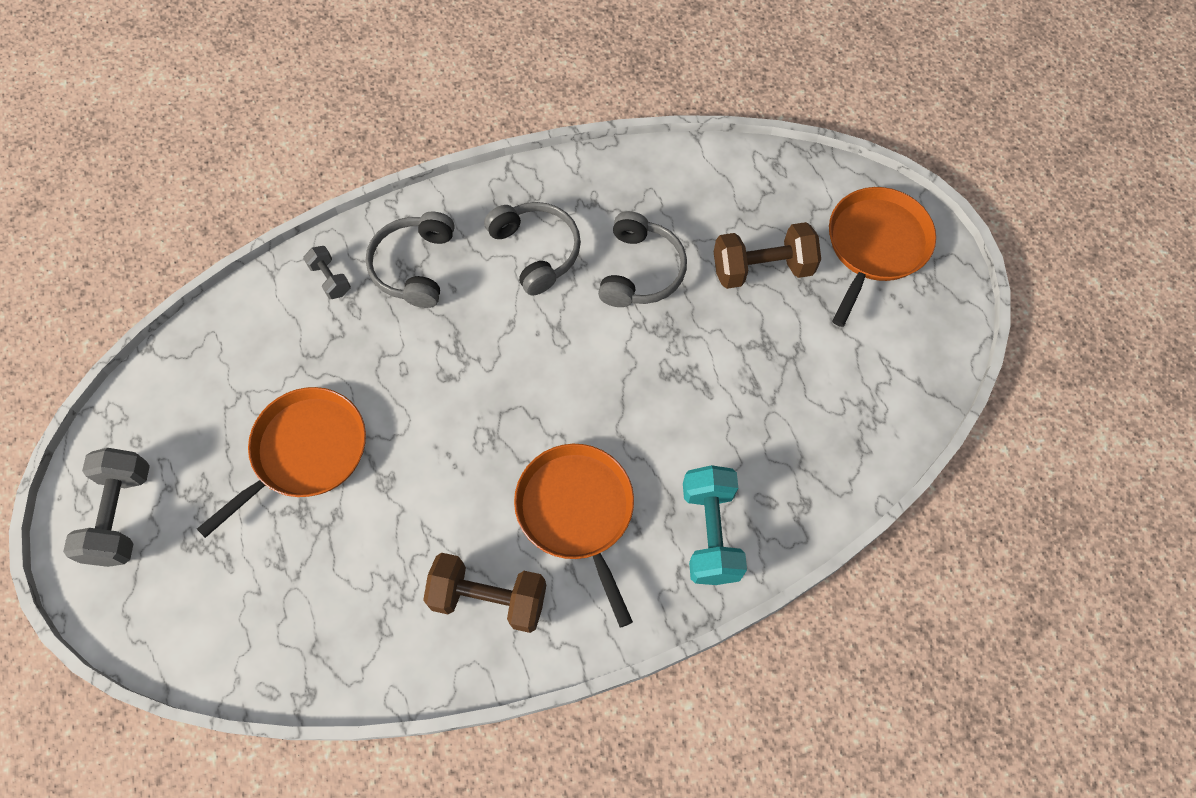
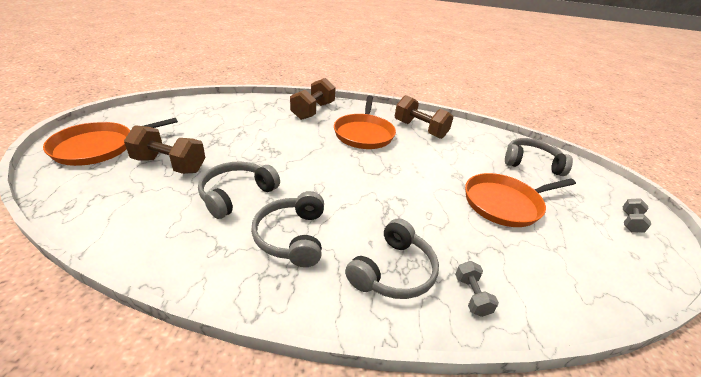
camera: 155 degrees left, 30 degrees down
(121, 515) = (630, 222): grey dumbbell -> grey dumbbell, size x0.53
(263, 604) = (531, 163): none -> grey headphones
(710, 533) = (313, 111): turquoise dumbbell -> brown dumbbell

